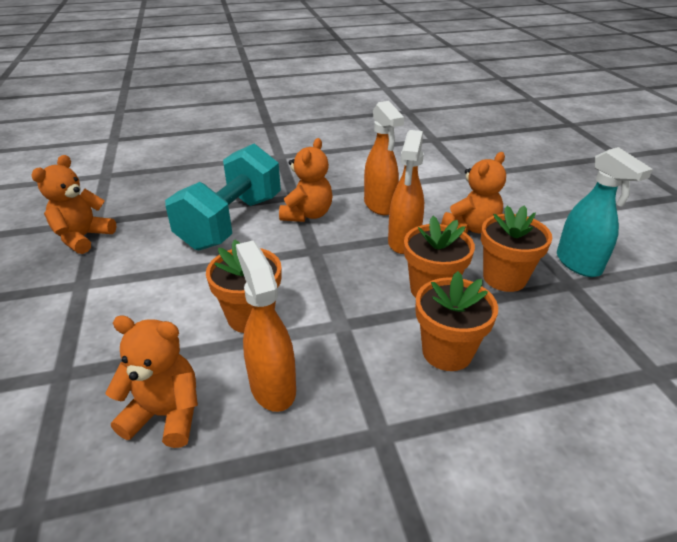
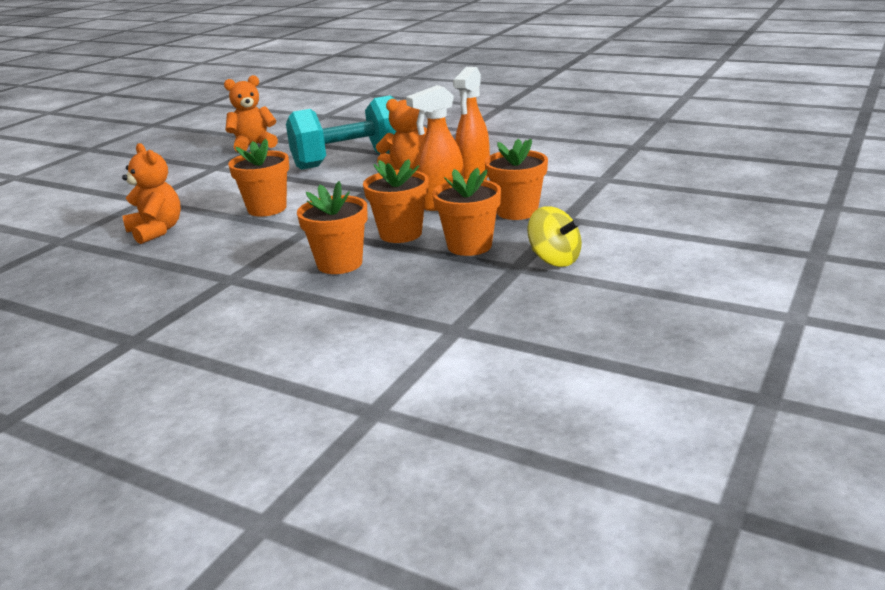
camera: 45 degrees right, 10 degrees down
(272, 387) = (219, 240): orange spray bottle -> none
(471, 227) = (517, 211): orange teddy bear -> orange flower pot
(579, 264) = (554, 259): turquoise spray bottle -> yellow spinning top

